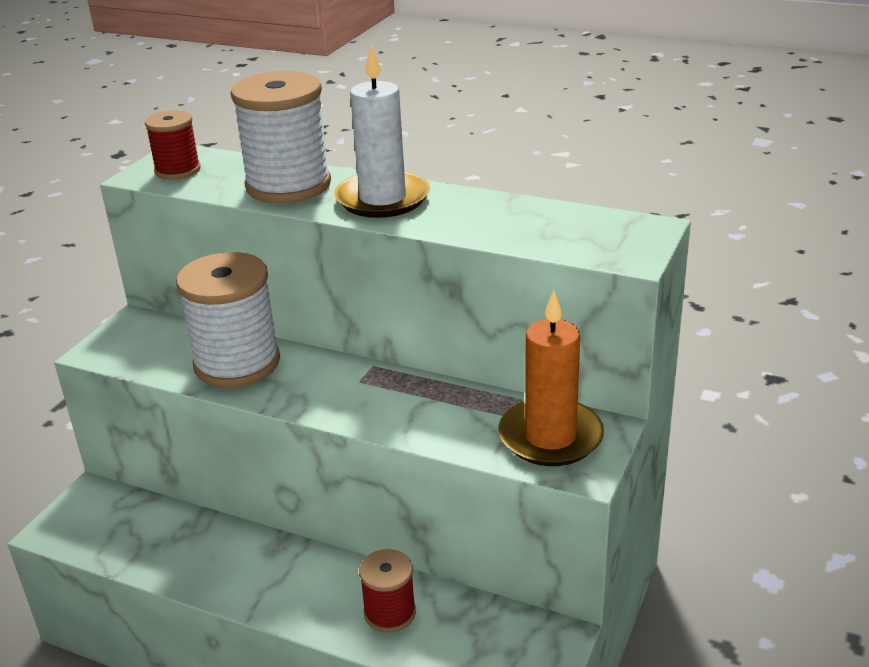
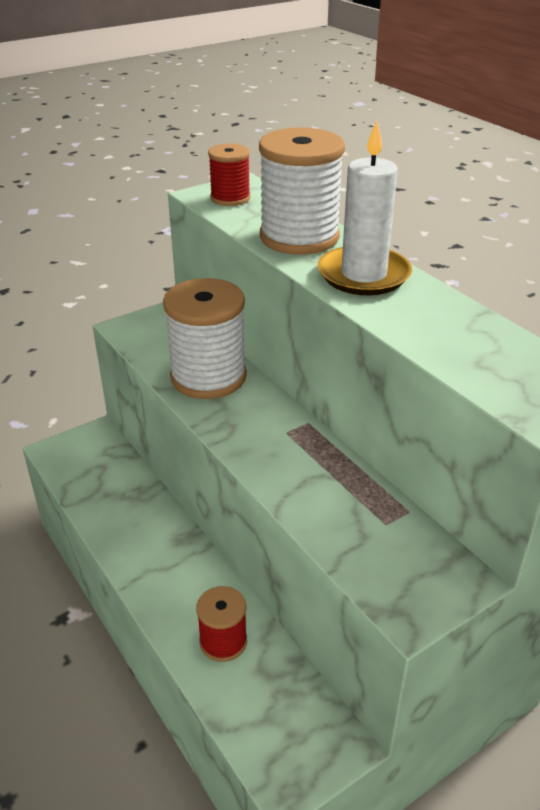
camera: 30 degrees right, 5 degrees up
(550, 437) = (405, 562): orange candle -> none

